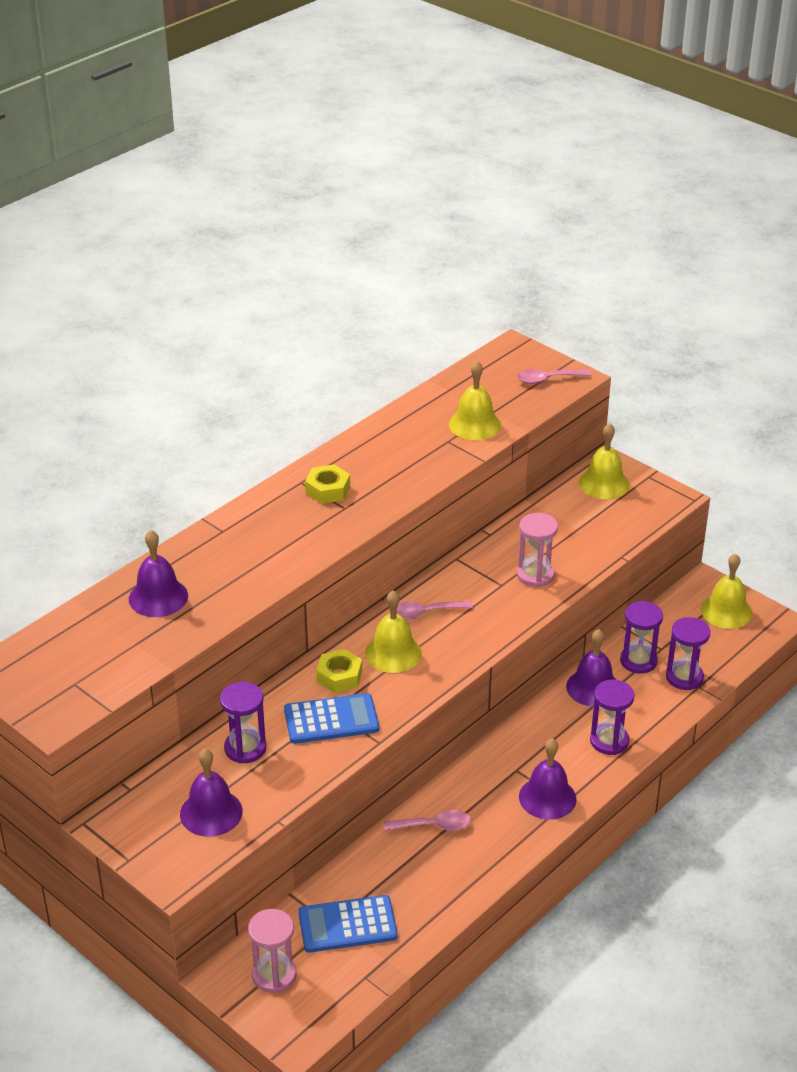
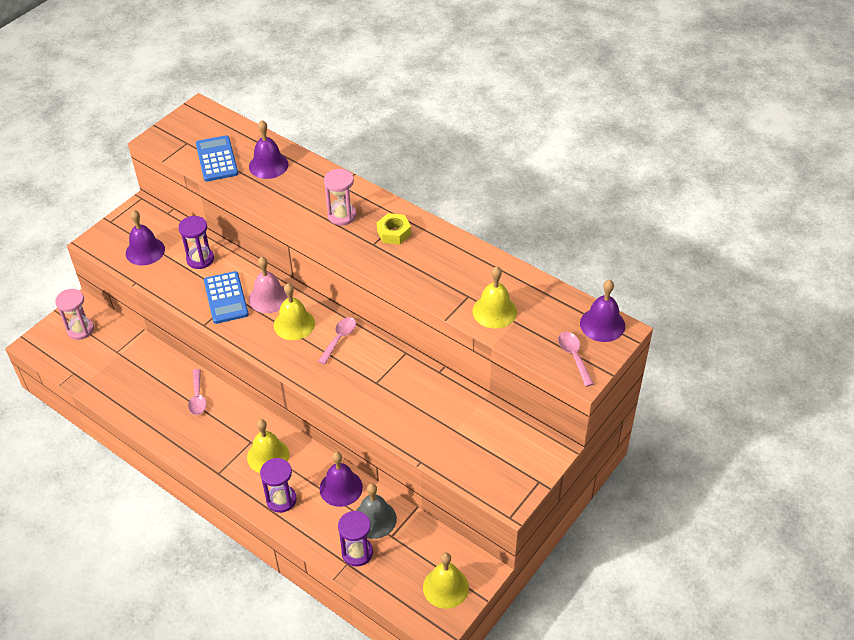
camera: 85 degrees right, 10 degrees up
(339, 676) = (268, 298): yellow nut -> pink bell
(347, 925) = (115, 360): blue calculator -> blue calculator (217, 159)
(425, 613) = (339, 339): pink spoon -> pink spoon turned 45 degrees clockwise
(535, 575) = (390, 403): pink hourglass -> pink hourglass (342, 215)
(547, 797) = (222, 462): purple bell -> purple bell (602, 324)
(604, 483) = (522, 447): yellow bell -> yellow bell (268, 456)
(638, 661) = (374, 519): purple hourglass -> grey bell

